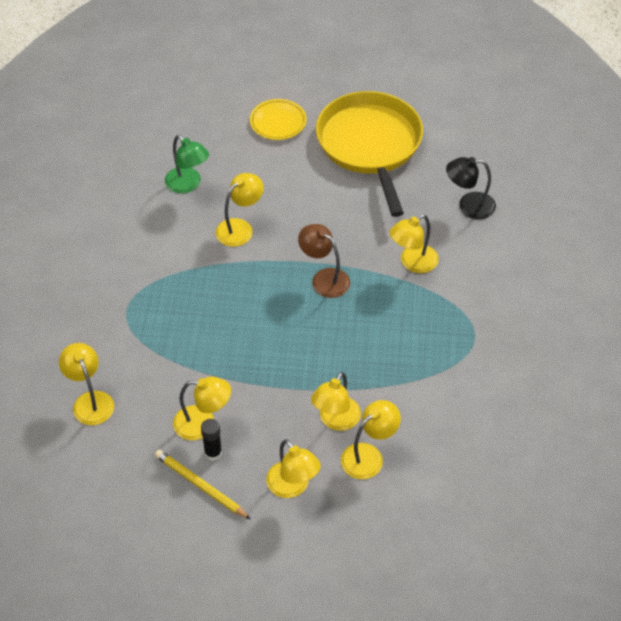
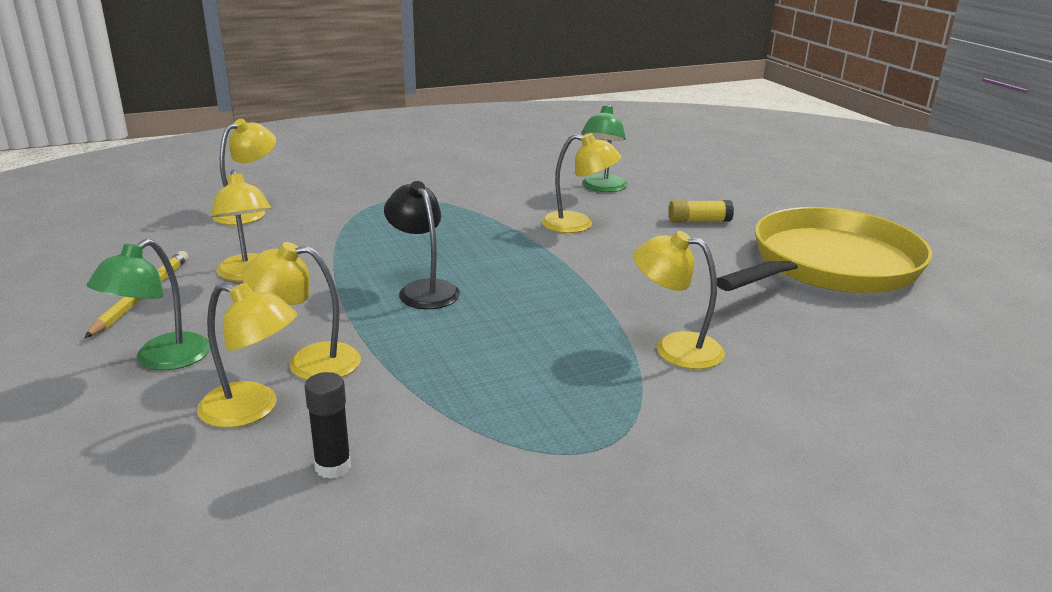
camera: 60 degrees right, 25 degrees down
(213, 453) = (202, 291): black glue stick -> black glue stick (333, 467)
(275, 166) = (699, 221): none -> yellow glue stick
(278, 122) = (764, 207): yellow plate -> none
(293, 487) = (161, 360): yellow lamp -> green lamp
(324, 278) = (563, 290): brown lamp -> none
(468, 206) = (855, 367): black lamp -> black lamp (423, 289)

